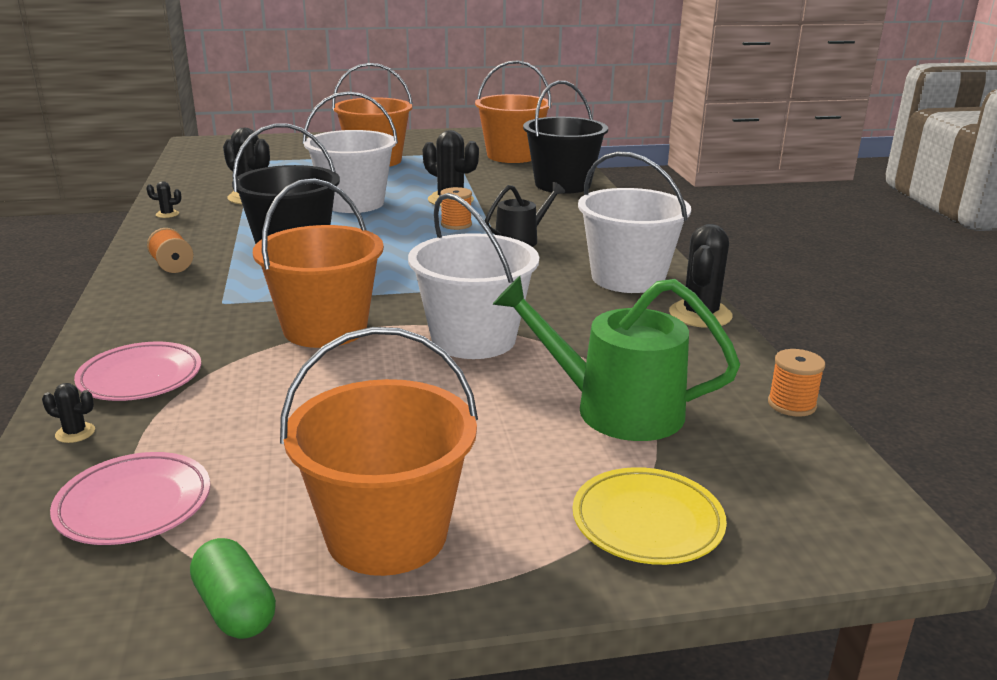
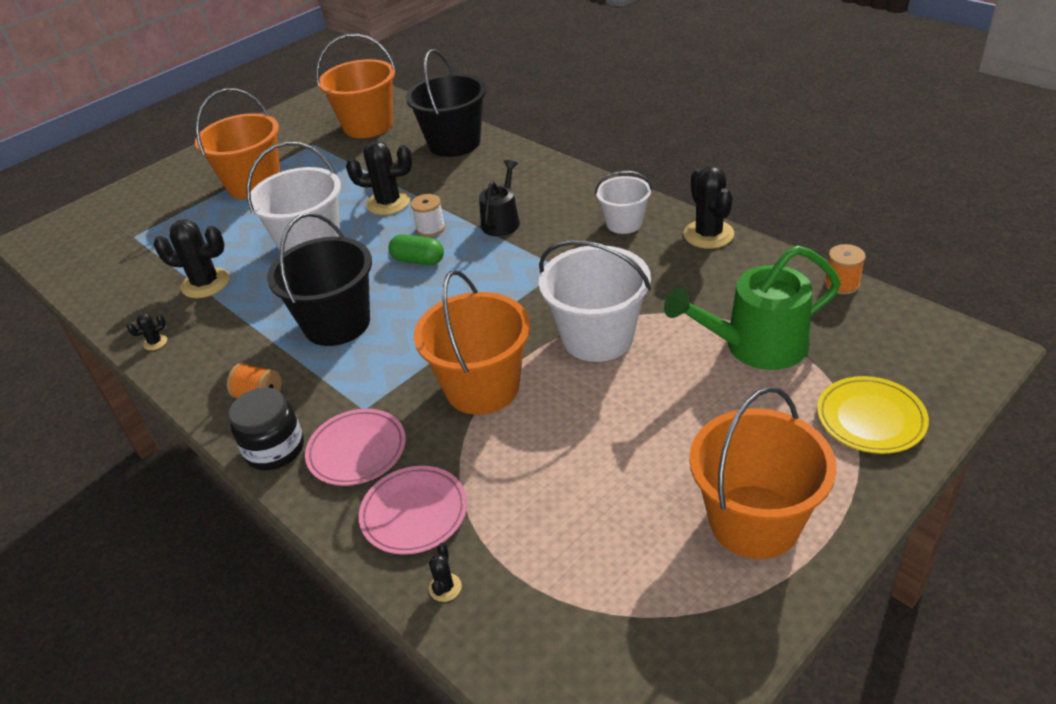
camera: 30 degrees left, 15 degrees up
(75, 433) = (445, 587): black cactus -> black cactus turned 60 degrees counterclockwise
(127, 298) = (275, 449): none -> black jar
(134, 505) = (578, 609): pink plate -> pink plate (357, 451)
(235, 608) = (745, 627): green capsule -> green capsule (418, 260)
(456, 224) = (430, 229): orange spool -> white spool
(628, 278) = (624, 223): white bucket -> white bucket, size x0.59

